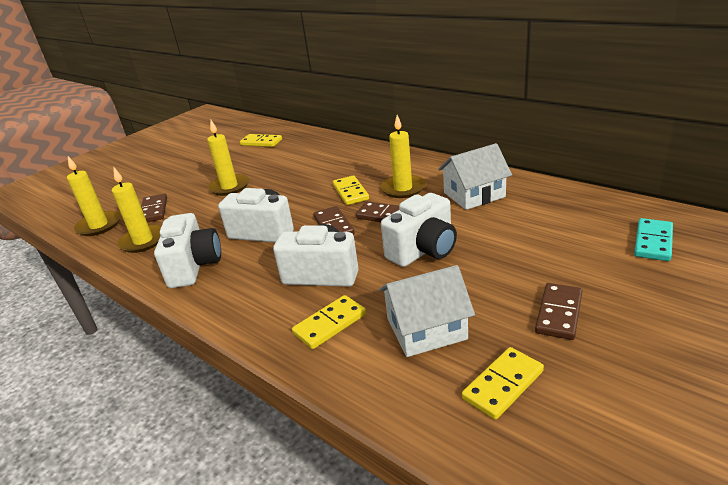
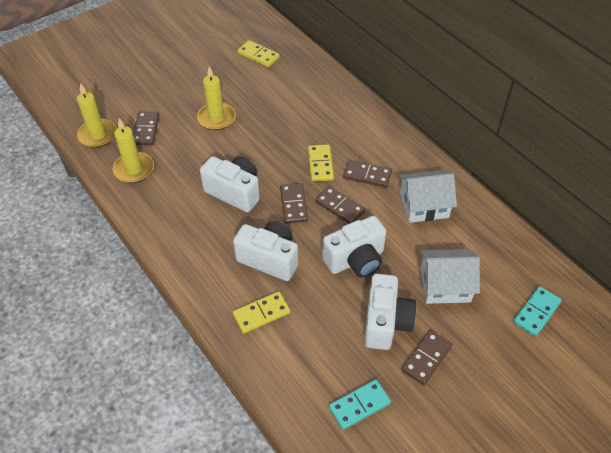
camera: 10 degrees right, 20 degrees up
(194, 266) = (172, 216): white camera -> white camera (386, 322)
(403, 188) = (367, 175): yellow candle -> brown domino
(426, 329) = (328, 341): white house -> white house (445, 285)
(503, 385) = (359, 405): yellow domino -> turquoise domino

